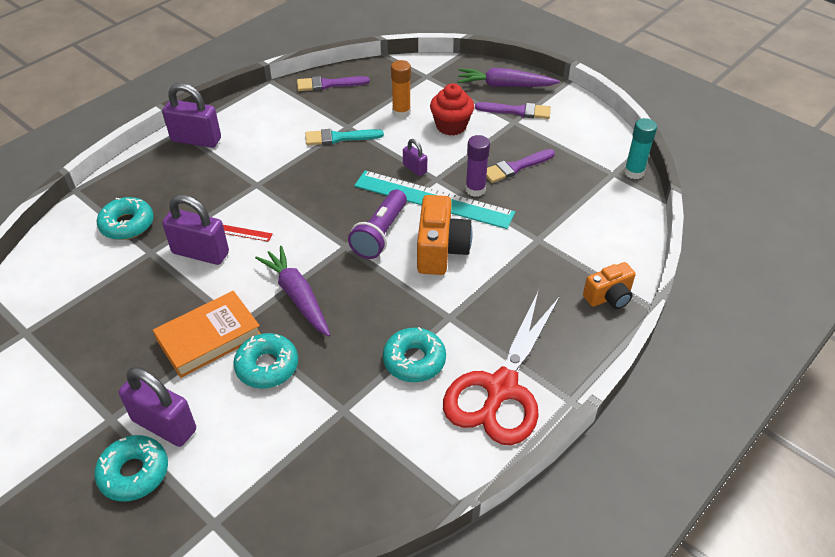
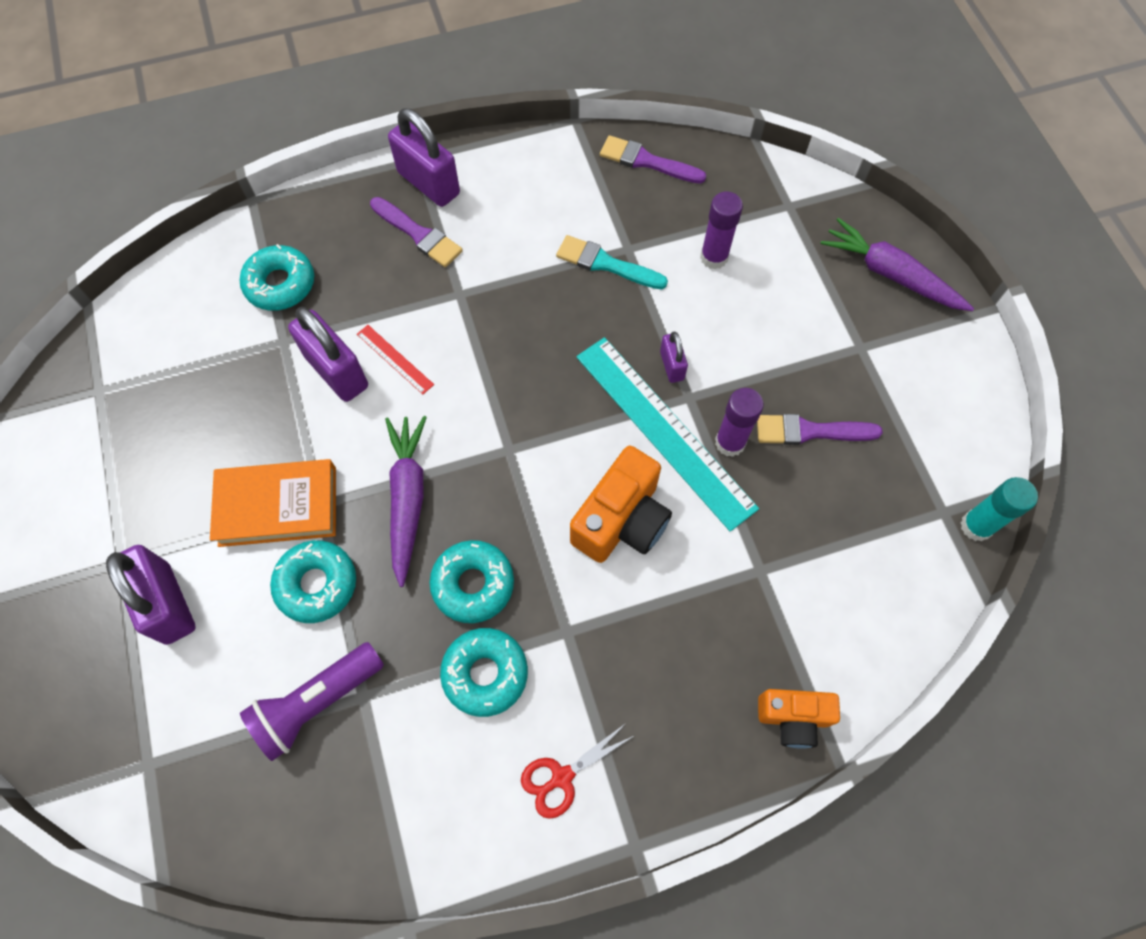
camera: 30 degrees right, 20 degrees up
(134, 473) = (106, 649): turquoise donut -> turquoise donut (473, 584)
(380, 234) = (562, 453): purple flashlight -> purple flashlight (317, 703)
(401, 112) = (714, 257): orange glue stick -> purple glue stick
(451, 126) = (767, 314): red cupcake -> none
(501, 388) = (562, 777): red scissors -> red scissors, size x0.44
(517, 111) = (878, 330): purple brush -> purple brush (418, 234)

